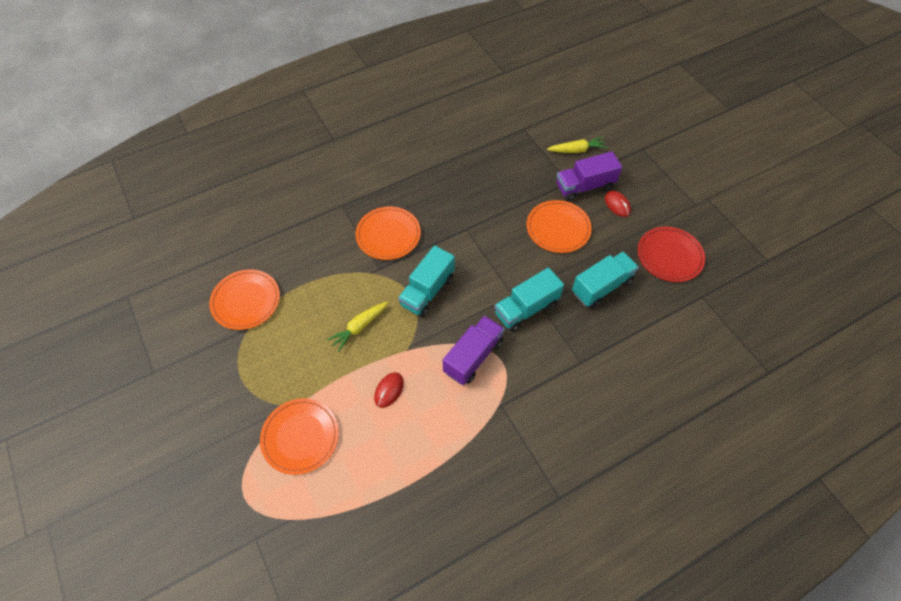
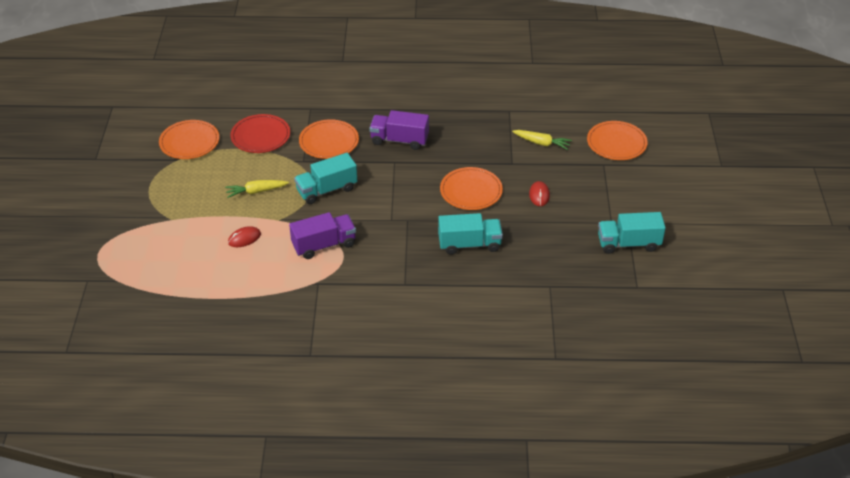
camera: 30 degrees right, 15 degrees down
(300, 437) = (161, 238): orange plate -> orange plate (616, 143)
(526, 308) = (393, 233): turquoise truck -> turquoise truck (628, 243)
(584, 186) = (523, 171): purple truck -> purple truck (399, 140)
(669, 256) = (549, 248): red plate -> red plate (260, 136)

